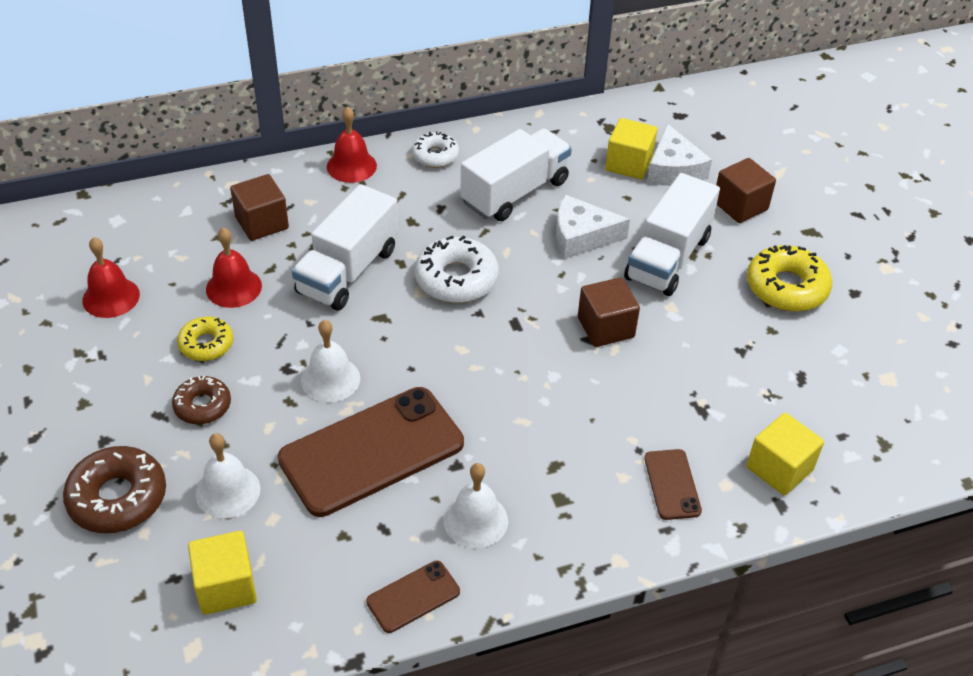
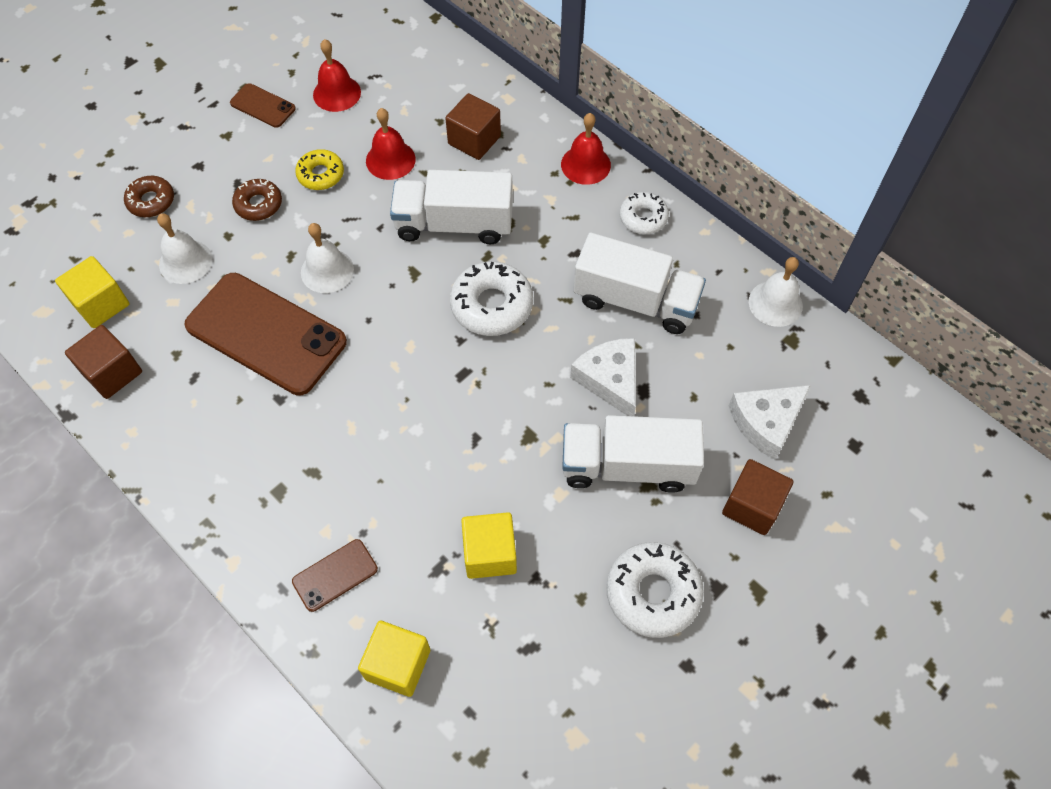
camera: 65 degrees right, 15 degrees up
(118, 498) = (151, 201): brown donut -> brown donut, size x0.62
(413, 597) = (138, 426): brown phone -> brown phone (263, 106)
(475, 520) = (229, 437): white bell -> white bell (775, 303)
(605, 327) = (499, 448): brown cube -> brown cube (112, 373)
(629, 164) = (745, 379): yellow cube -> yellow cube (490, 553)
(786, 287) = (653, 593): yellow donut -> white donut

